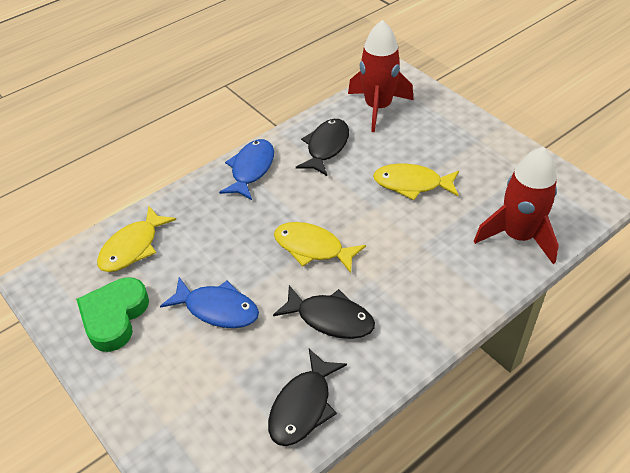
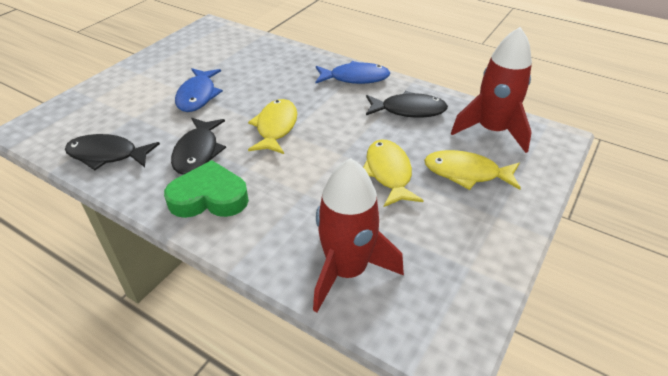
camera: 70 degrees right, 5 degrees down
(114, 317) = (183, 58): green heart -> green heart (209, 197)
(133, 247) = (248, 49): yellow fish -> yellow fish (466, 173)

